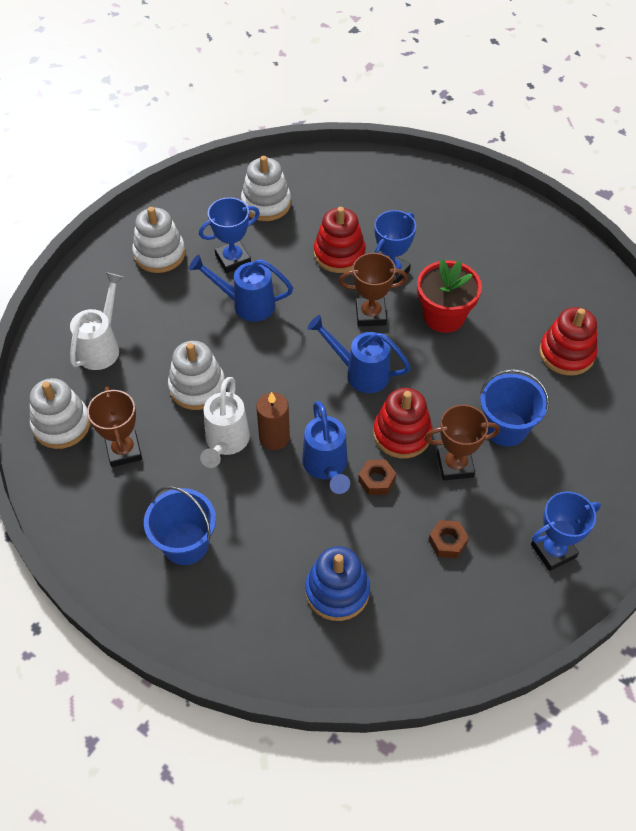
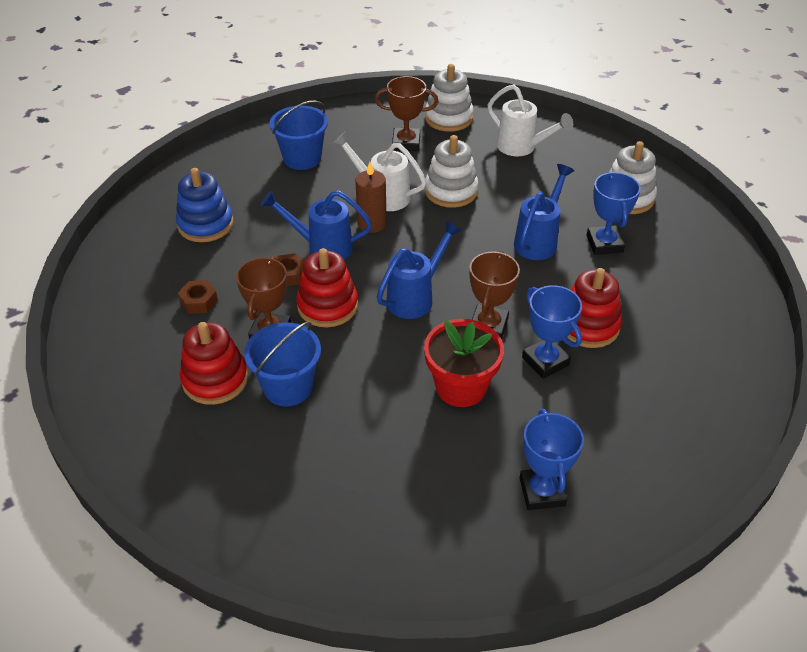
camera: 110 degrees right, 10 degrees down
(266, 203) = (686, 286): white stacking toy -> none
(553, 551) = (136, 371): blue trophy -> blue trophy (542, 492)
(566, 353) = (354, 484): red stacking toy -> red stacking toy (215, 379)

